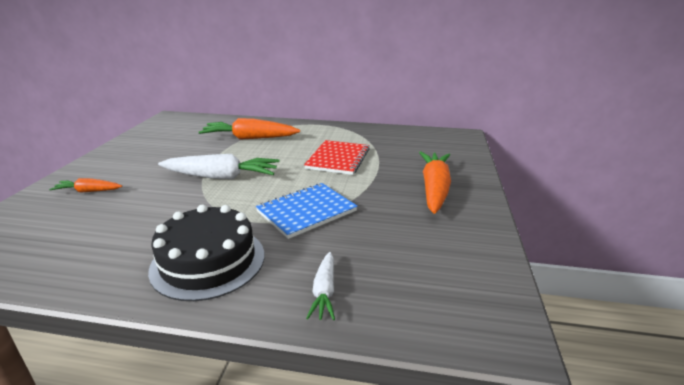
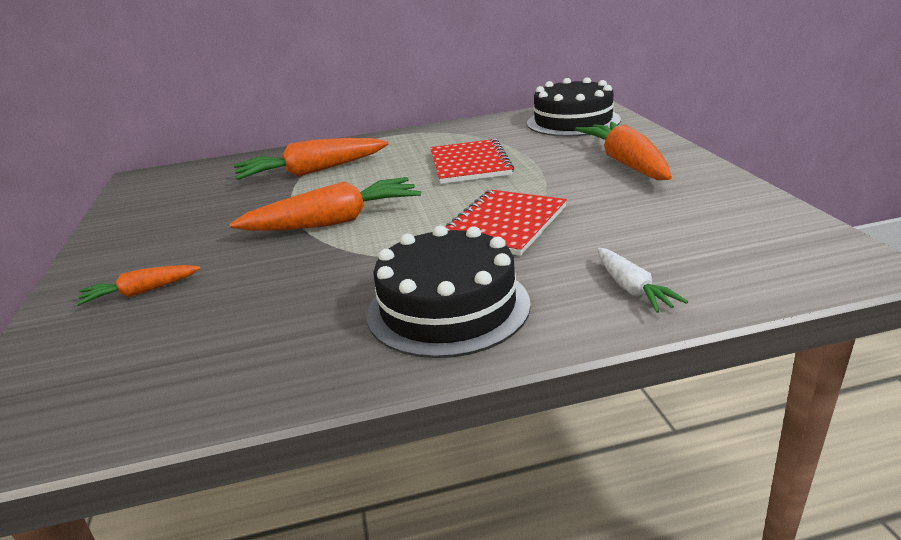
camera: 20 degrees left, 0 degrees up
(221, 177) = (334, 222): white carrot -> orange carrot
(306, 211) = (504, 224): blue notebook -> red notebook
(437, 144) = (573, 121): none -> black cake

